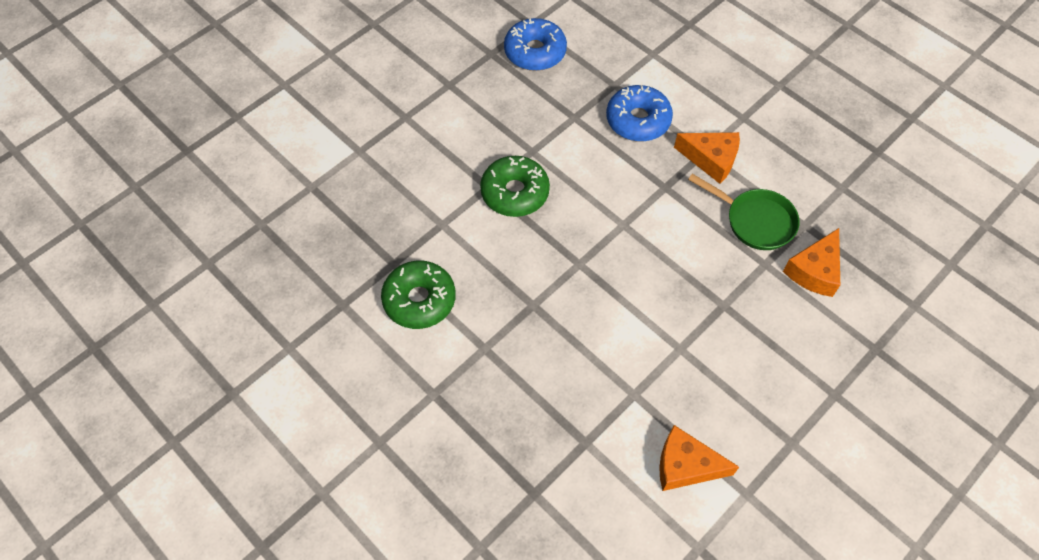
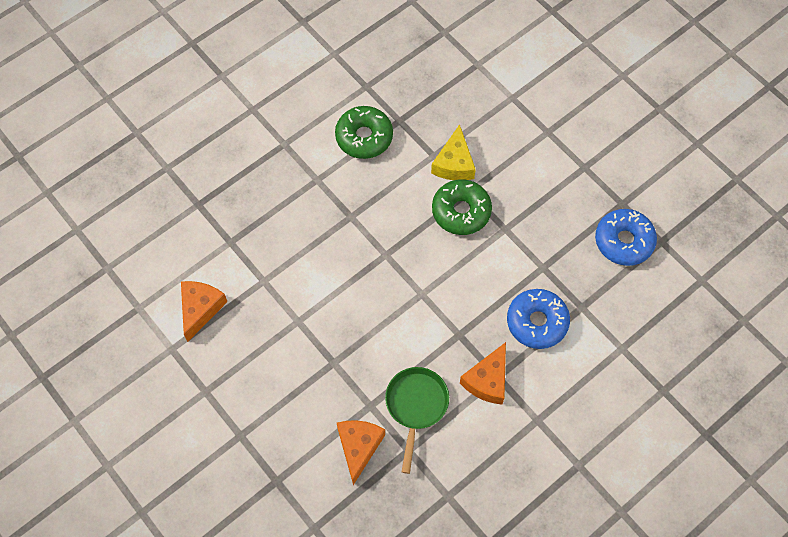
camera: 95 degrees right, 5 degrees up
(452, 202) = (454, 163): none -> yellow cheese
(755, 221) = (416, 406): green pan -> green pan turned 150 degrees clockwise
(814, 271) = (358, 447): orange cheese -> orange cheese turned 60 degrees clockwise

